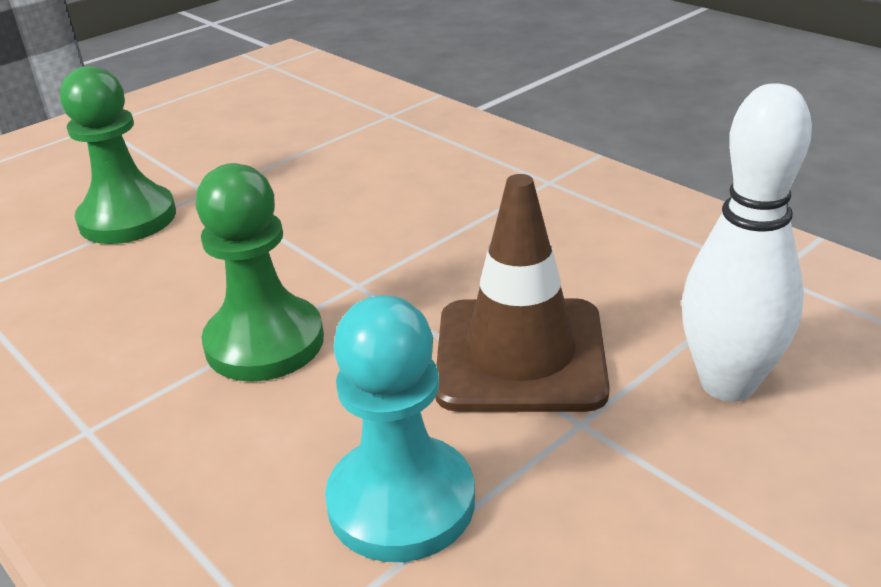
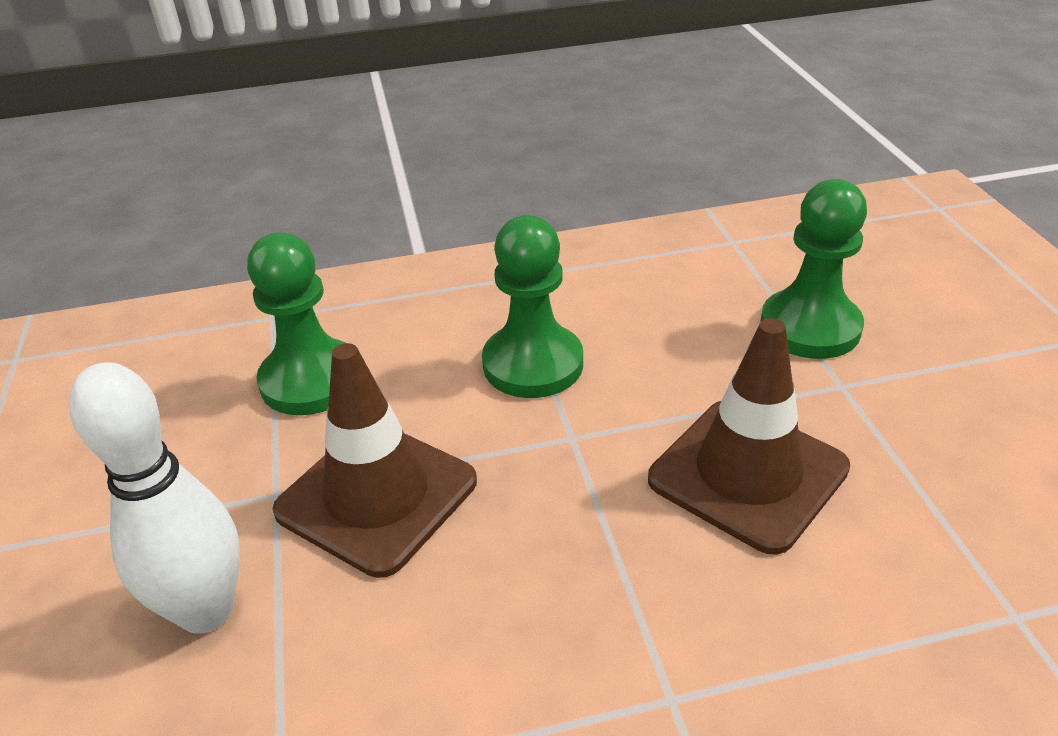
camera: 120 degrees right, 5 degrees up
(340, 202) = (748, 474): none -> brown traffic cone
(401, 502) = (311, 380): turquoise pawn -> green pawn

